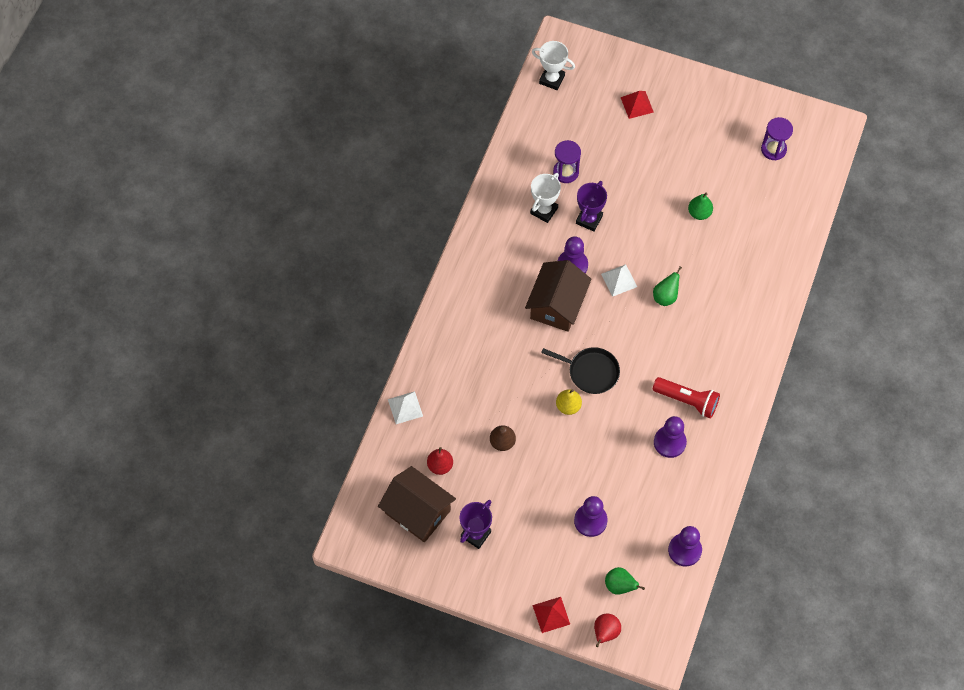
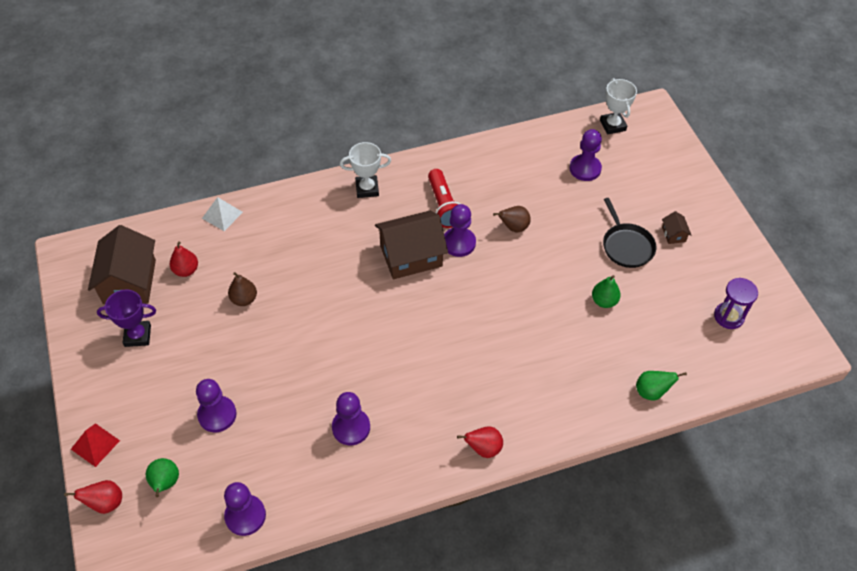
camera: 50 degrees right, 10 degrees down
(544, 210) = (490, 193): white trophy -> white trophy (367, 189)
(566, 172) = (540, 185): purple hourglass -> none
(568, 406) = (320, 325): yellow pear -> none
(576, 131) = (585, 169): none -> purple pawn
(589, 219) = (513, 227): purple trophy -> brown pear
(591, 372) = (369, 320): black pan -> black pan (626, 246)
(619, 280) = (477, 284): white pyramid -> none
(637, 104) = (655, 192): red pyramid -> none
(665, 296) = (496, 328): green pear -> green pear (651, 392)
(682, 124) = (673, 234): none -> brown house
(687, 400) = (407, 414): red flashlight -> red flashlight (443, 206)
(750, 373) = (483, 448): none -> red pear

